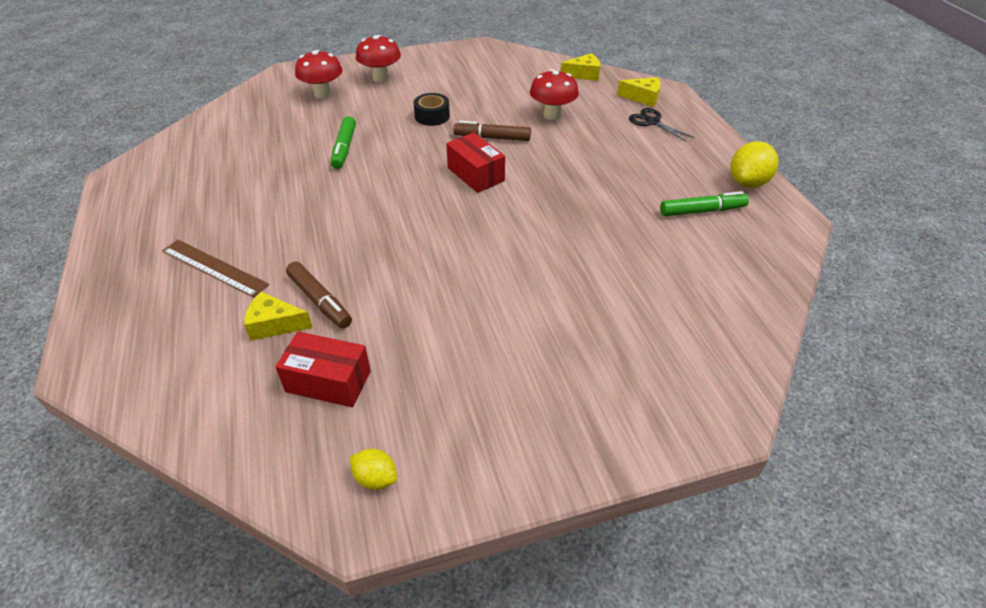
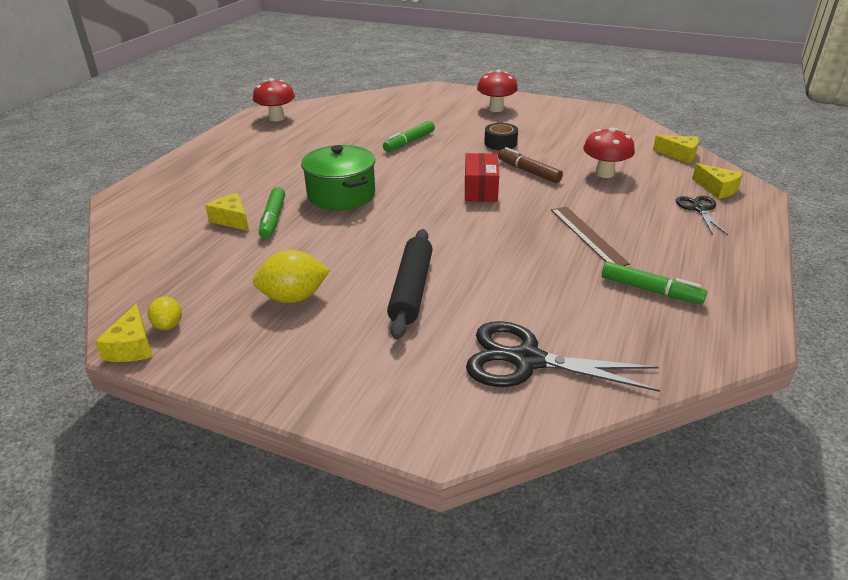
camera: 40 degrees right, 10 degrees down
(214, 267) = (243, 177): brown ruler -> brown ruler (587, 235)
(320, 300) = (273, 219): brown marker -> green marker
(323, 94) = (440, 107): red mushroom -> red mushroom (277, 118)
(328, 381) = (217, 262): red box -> none
(354, 239) = (341, 195): none -> green pot
(371, 525) = (132, 346): none -> yellow cheese
(545, 305) = (411, 289): none -> black rolling pin
(698, 318) = (526, 360): none -> black scissors
(748, 182) = (737, 290): yellow lemon -> yellow lemon (294, 297)

